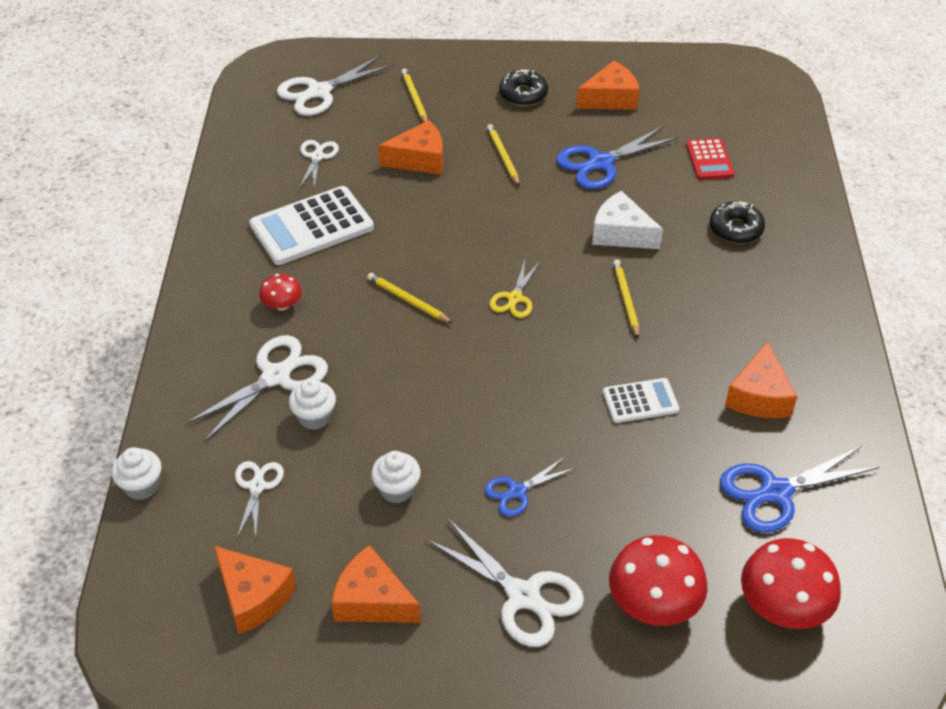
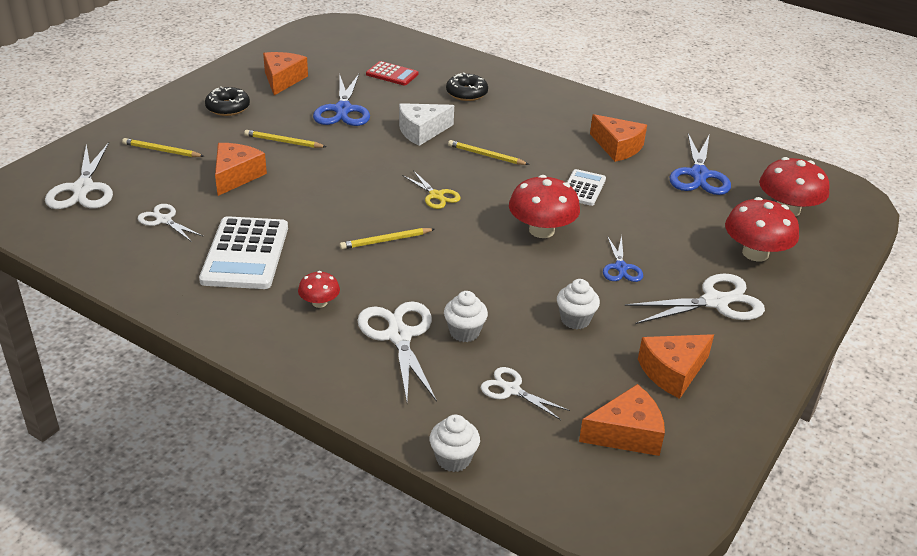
camera: 60 degrees left, 10 degrees down
(527, 401) = (541, 230): none -> red mushroom

